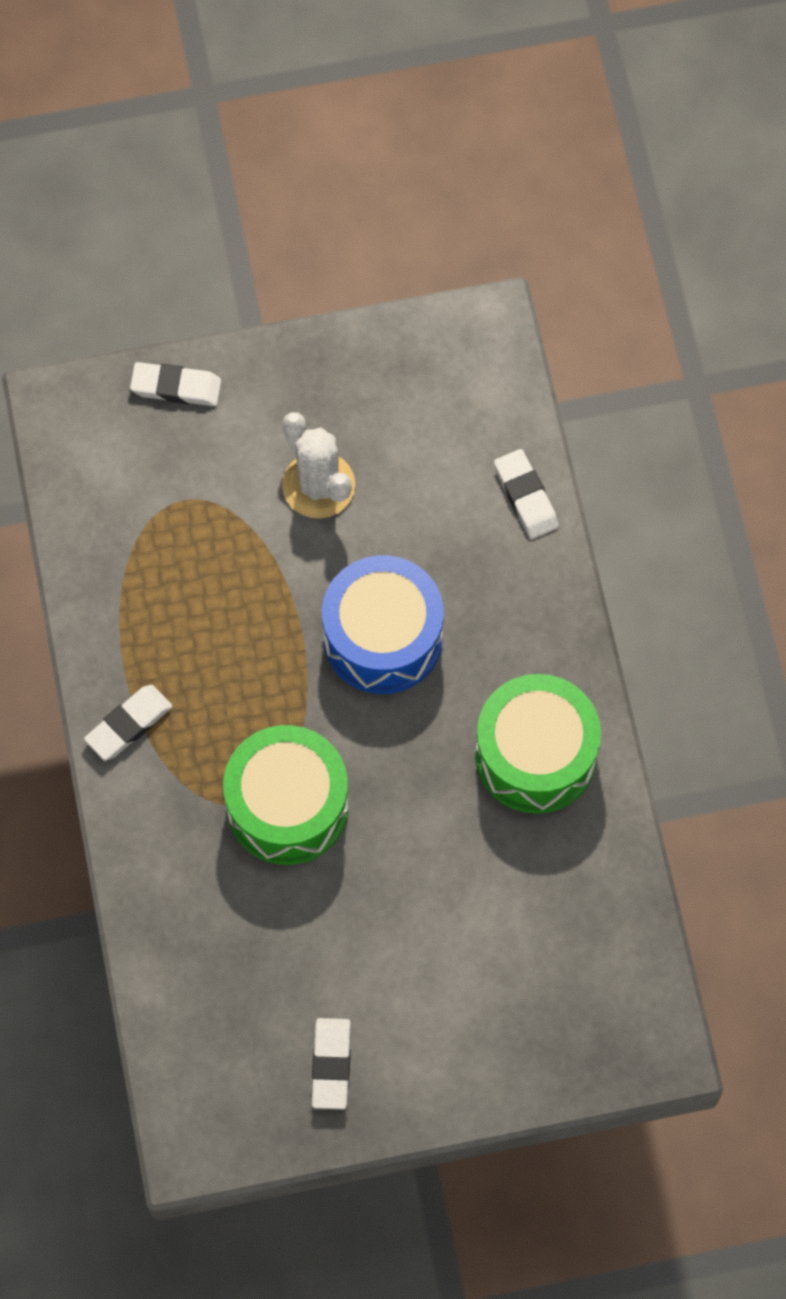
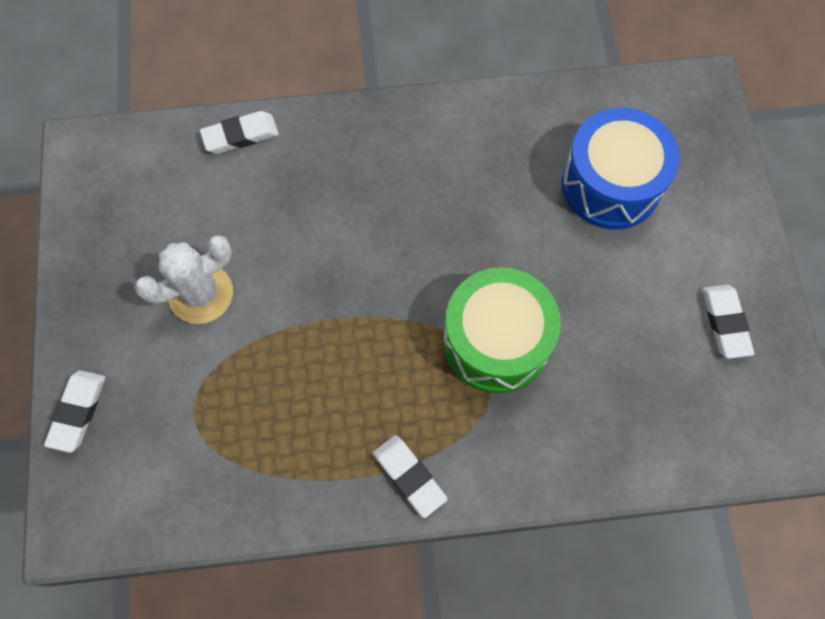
camera: 85 degrees left, 0 degrees up
(331, 1065) = (725, 322): white eraser -> white eraser turned 75 degrees clockwise
(383, 637) = (350, 253): blue drum -> blue drum (611, 184)
(535, 755) = (464, 148): green drum -> none

